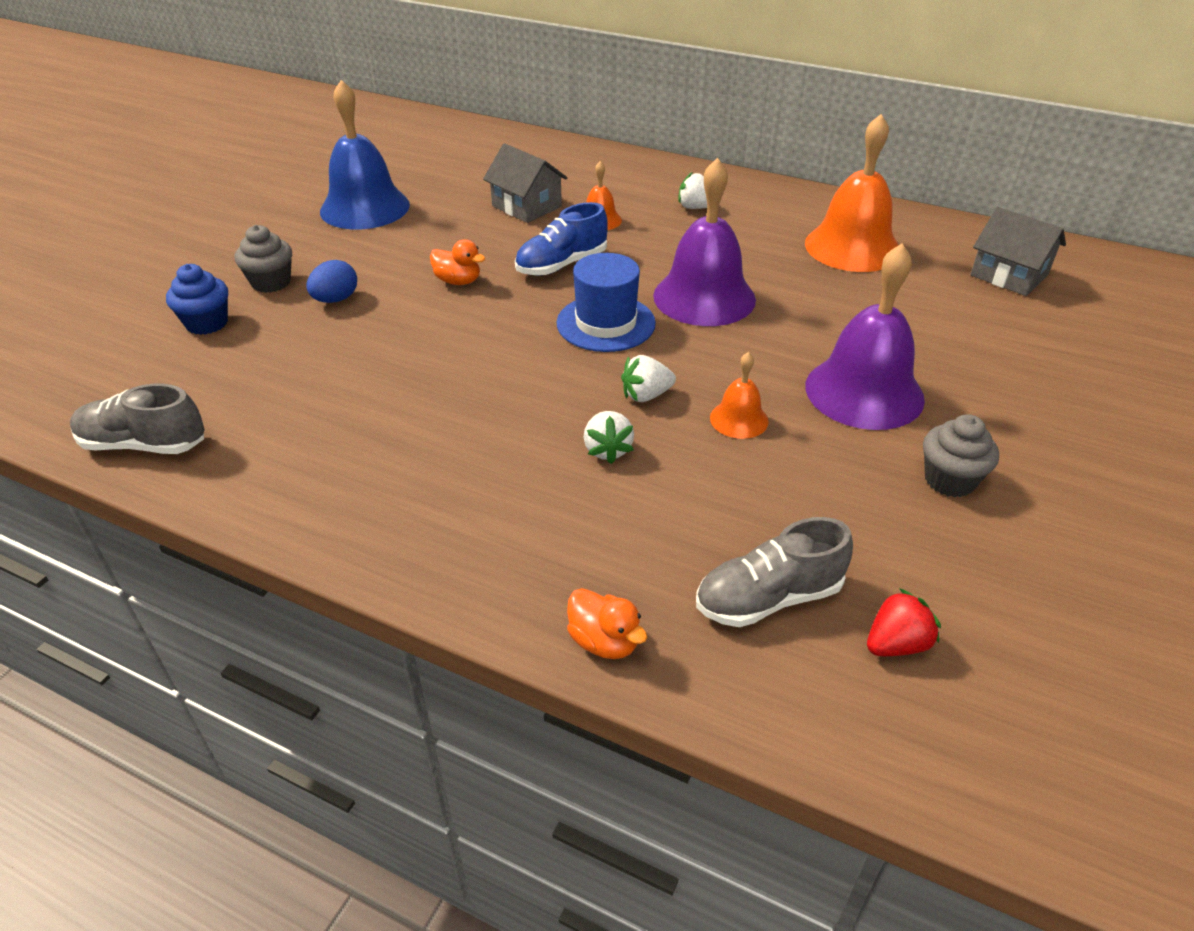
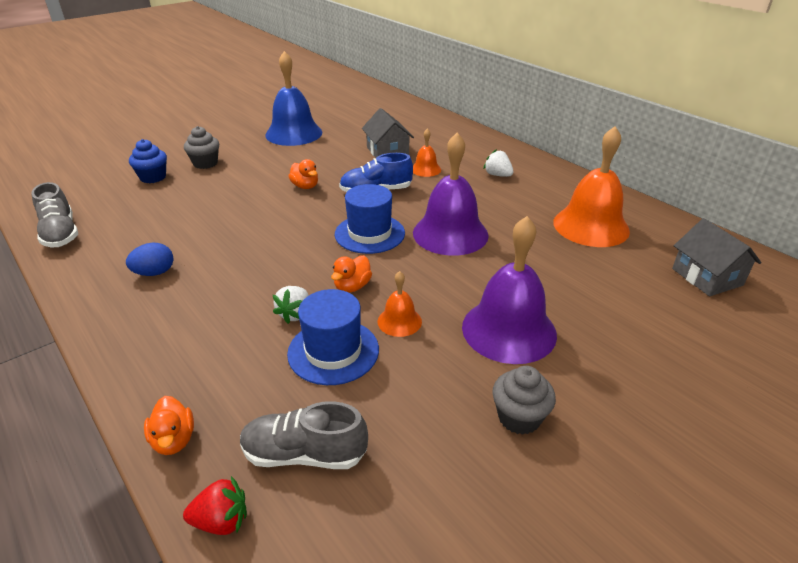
camera: 25 degrees right, 5 degrees down
(144, 444) = (60, 233): grey shoe -> grey shoe turned 150 degrees counterclockwise
(336, 299) = (229, 180): blue egg -> blue egg (154, 273)
(646, 395) = (352, 286): white strawberry -> orange duck
(695, 478) = (333, 351): none -> blue hat
(896, 644) = (364, 528): red strawberry -> red strawberry (221, 521)

